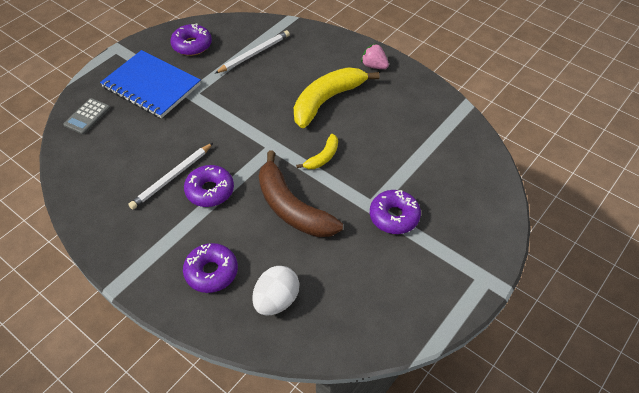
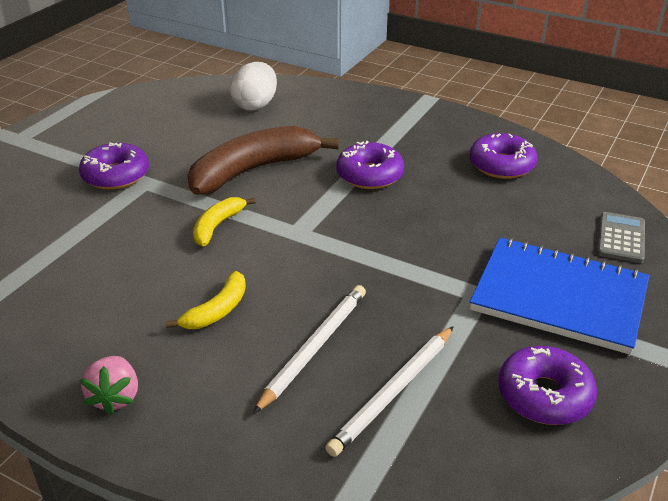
camera: 170 degrees right, 15 degrees down
(172, 177) = (429, 182): white pencil -> white pencil (313, 348)
(211, 272) = (332, 115): purple donut -> purple donut (501, 165)
(292, 208) = (253, 170): brown banana -> brown banana turned 75 degrees counterclockwise
(327, 100) = (217, 310): yellow banana -> yellow banana, size x0.49
(374, 66) = (115, 397): pink strawberry -> pink strawberry turned 60 degrees clockwise

